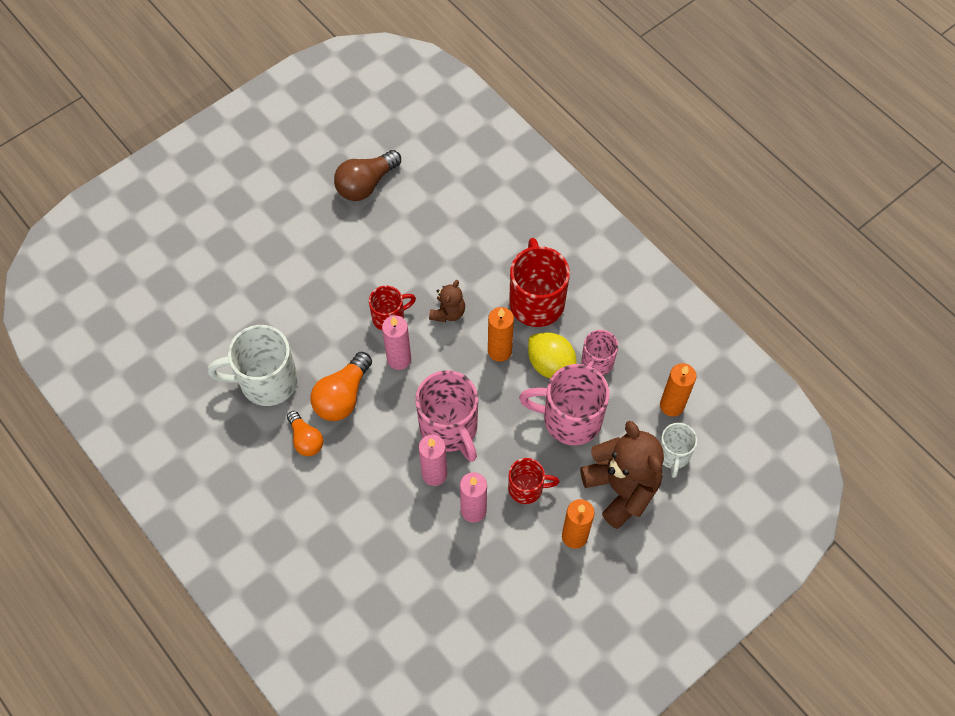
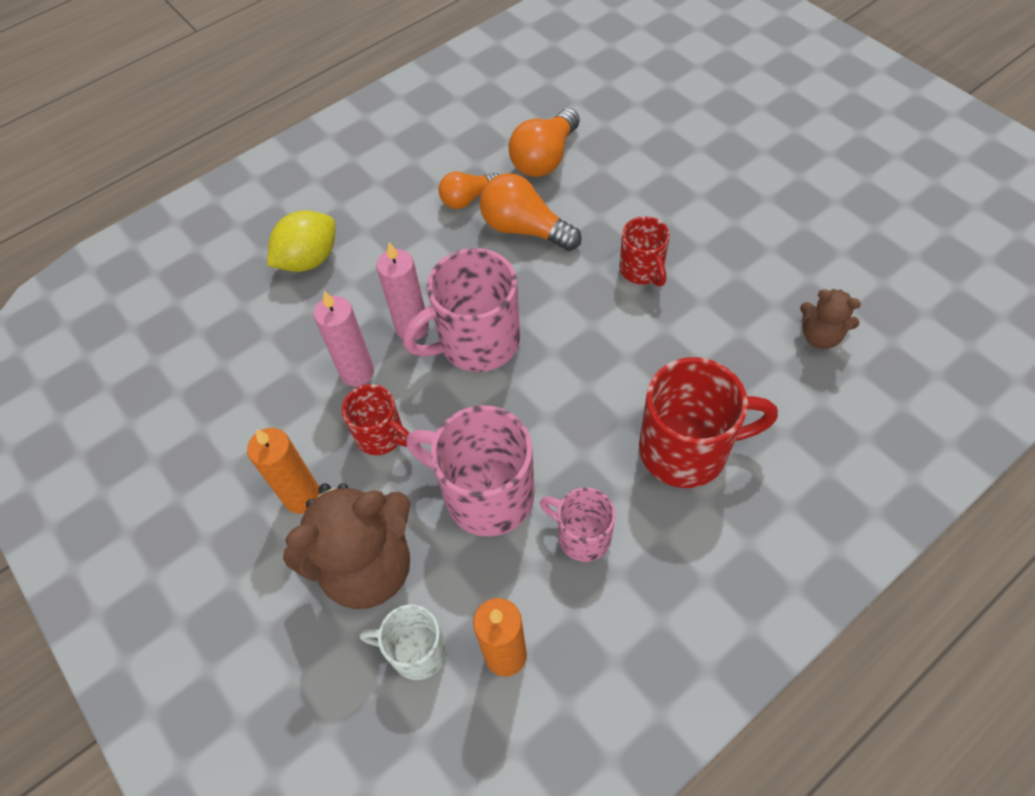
camera: 95 degrees right, 5 degrees down
(266, 381) = (545, 158): white mug -> orange light bulb
(366, 184) = (853, 234): brown light bulb -> none
(399, 359) = (579, 283): pink candle -> none
(448, 312) = (655, 336): brown teddy bear -> brown teddy bear (820, 336)
(499, 351) = (597, 400): orange candle -> none
(527, 488) = (381, 436): red mug -> red mug turned 60 degrees counterclockwise
(551, 365) = (576, 469): yellow lemon -> yellow lemon (309, 260)
(570, 419) = (486, 494): pink mug -> pink mug turned 75 degrees counterclockwise

